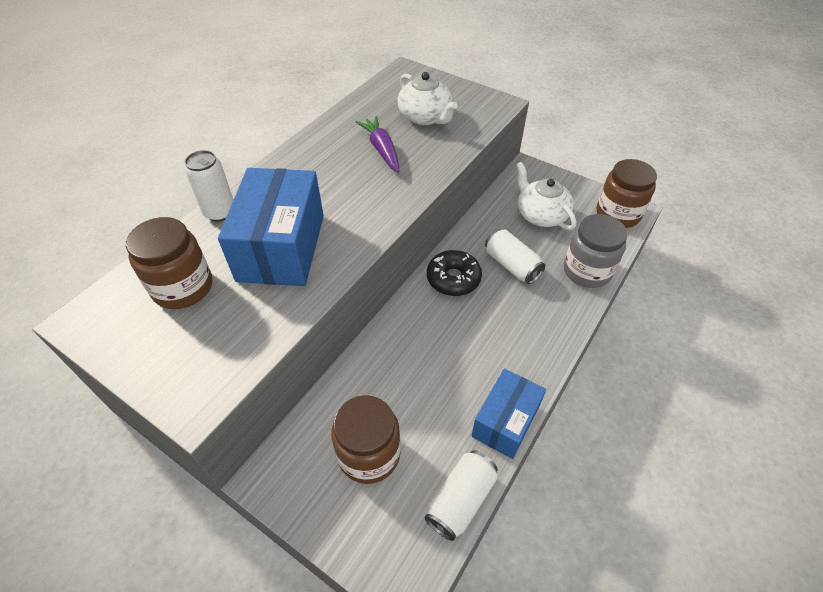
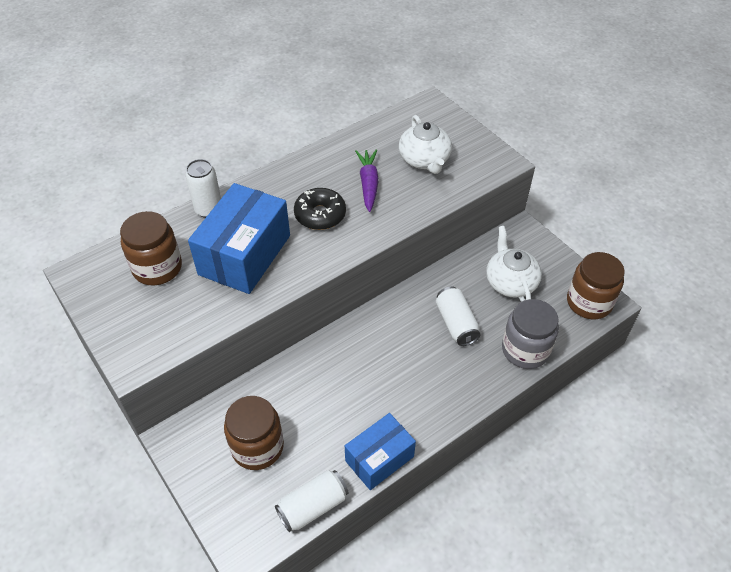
camera: 20 degrees right, 0 degrees up
(453, 279) = (396, 321): black donut -> black donut (320, 215)

